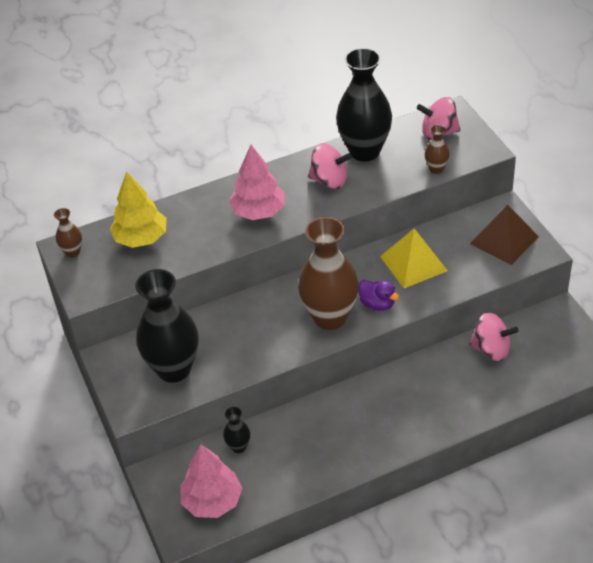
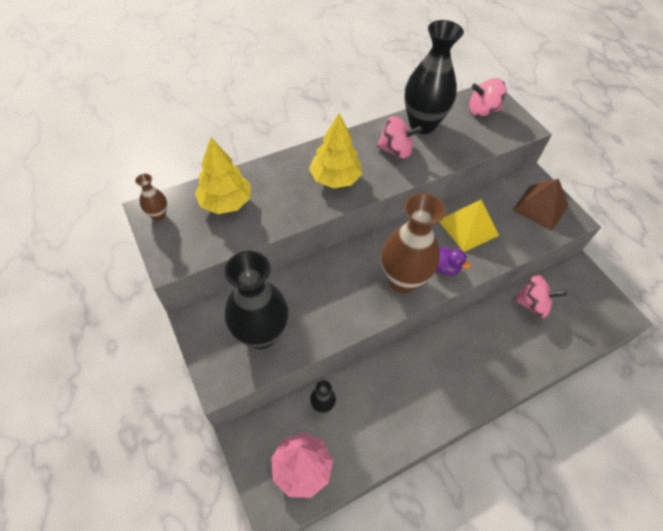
camera: 10 degrees left, 10 degrees up
(258, 211) = (335, 178): pink tree -> yellow tree
(436, 169) = (487, 143): brown vase -> none

